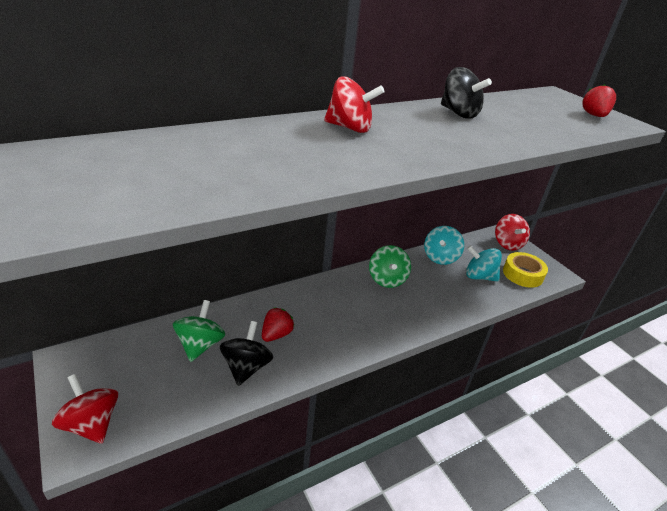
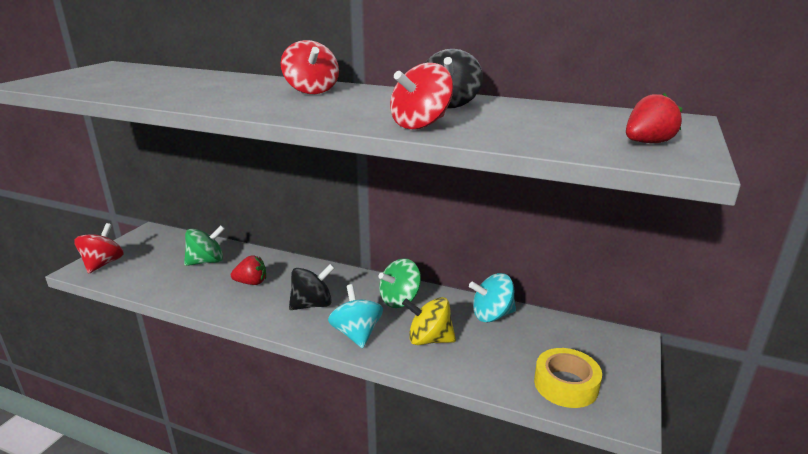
camera: 55 degrees right, 10 degrees down
(246, 367) = (201, 287): black spinning top -> black spinning top (312, 305)
(443, 293) = (429, 339): none -> yellow spinning top
(479, 276) = (501, 352): turquoise spinning top -> turquoise spinning top (356, 334)
(507, 244) = (613, 351): red spinning top -> red spinning top (420, 125)

